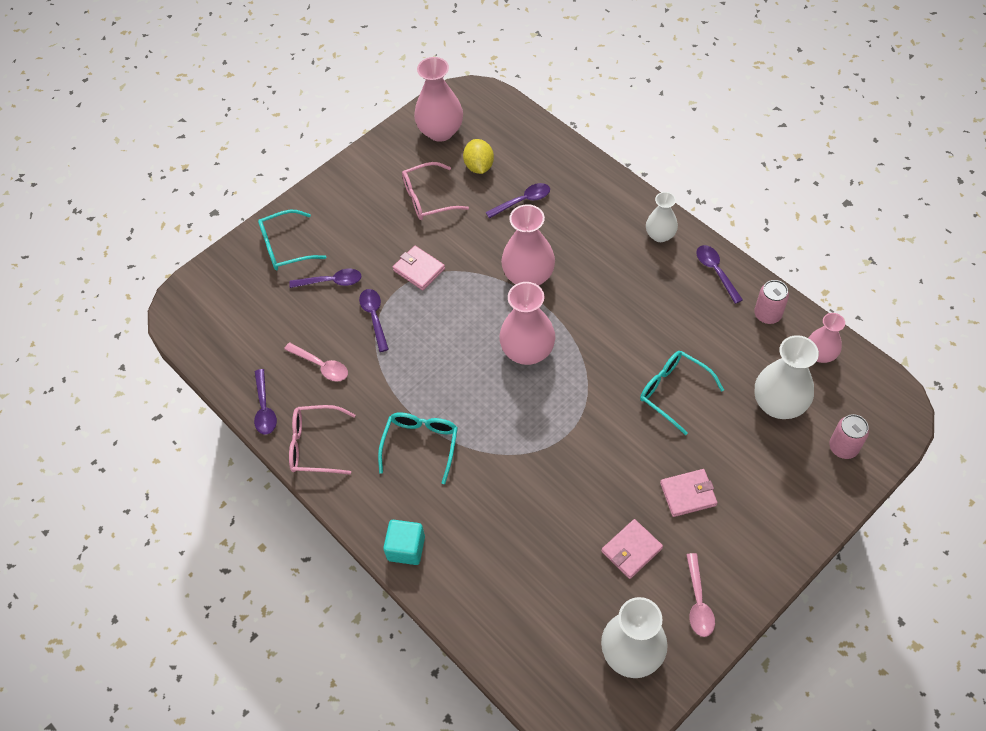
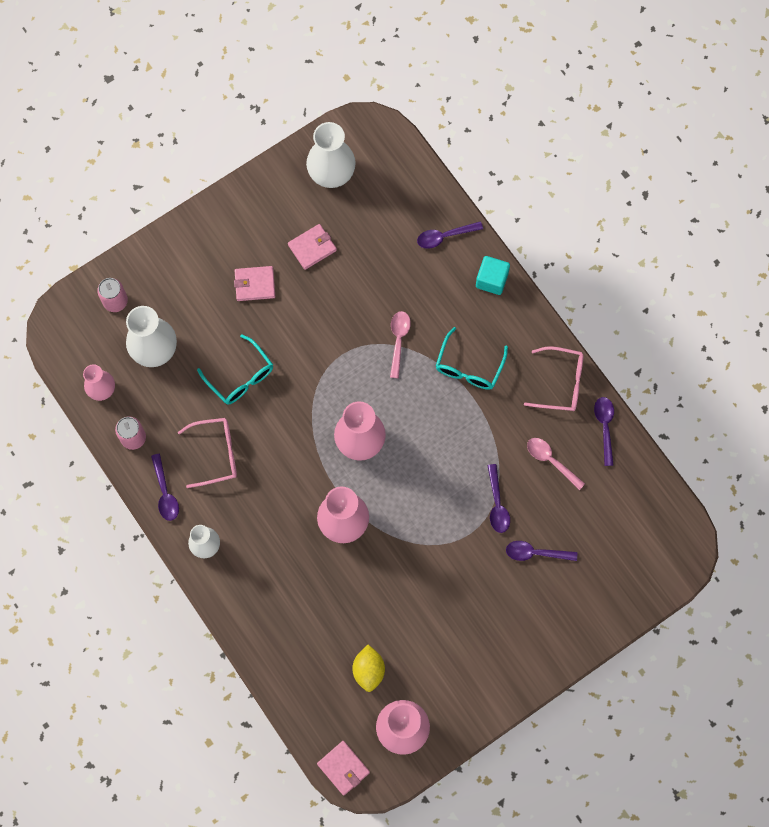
camera: 175 degrees left, 15 degrees up
(285, 247) = (579, 604): turquoise glasses -> none
(419, 269) = (448, 550): pink wallet -> pink wallet (343, 768)
(427, 198) = (428, 638): pink glasses -> pink glasses (216, 454)
(523, 201) = (331, 615): purple spoon -> purple spoon (444, 236)
(698, 602) = (272, 200): pink spoon -> pink spoon (398, 340)

